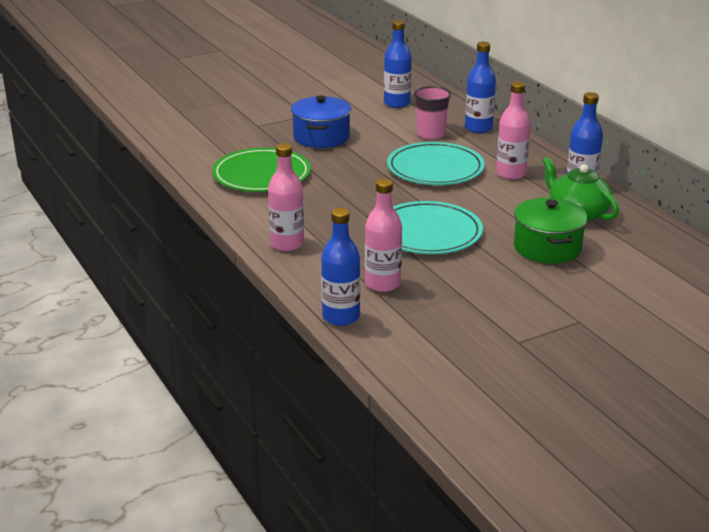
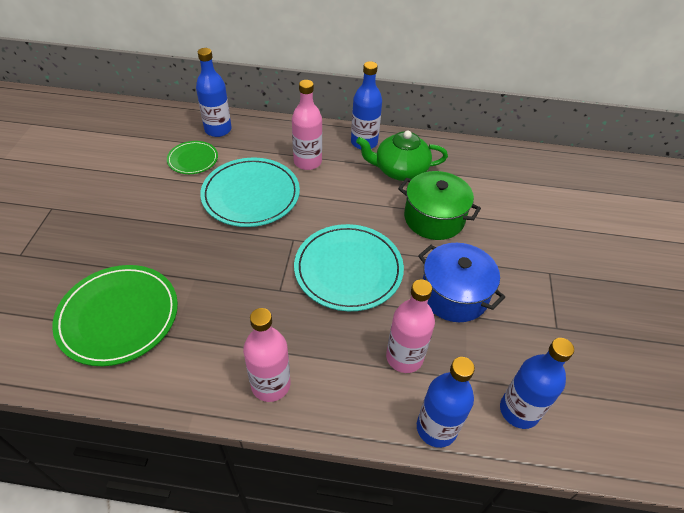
camera: 55 degrees left, 20 degrees up
(321, 137) = (106, 226): blue pot -> blue pot (454, 294)
(397, 103) = (115, 142): blue bottle -> blue bottle (519, 410)
(431, 134) = (193, 159): pink cup -> green plate

